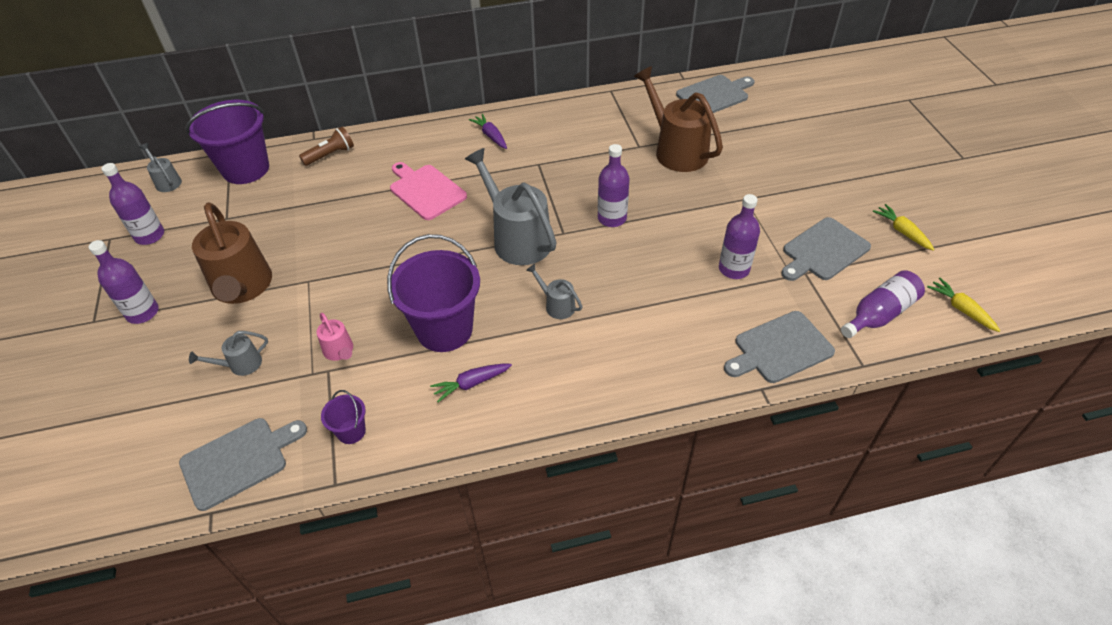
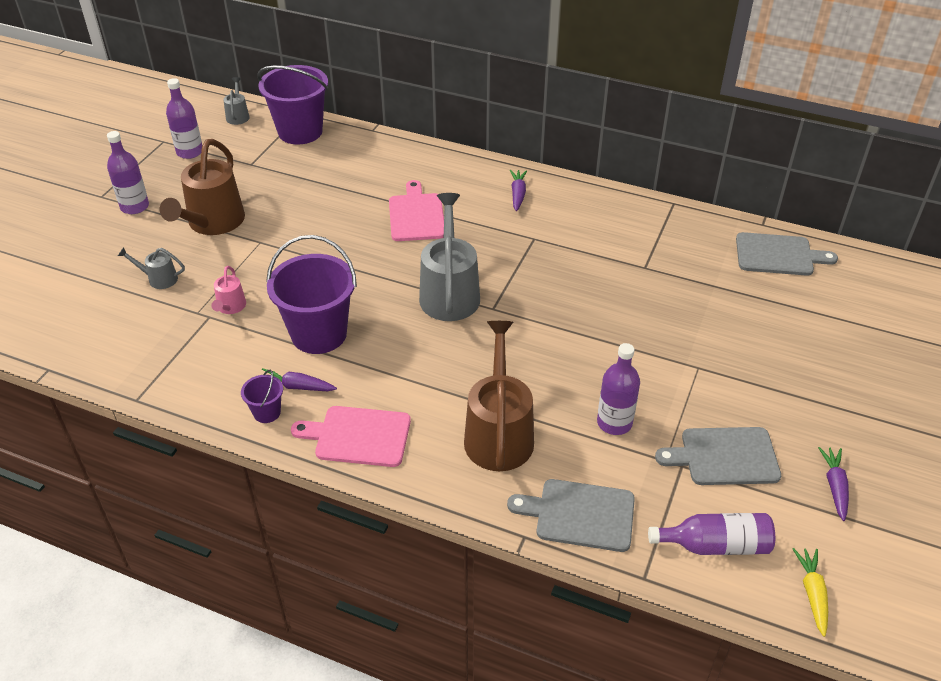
camera: 35 degrees right, 5 degrees down
(238, 460) = (95, 345): grey cutting board -> none
(330, 155) = (372, 149): brown flashlight -> none
(351, 431) = (182, 370): purple bucket -> purple bucket (267, 412)
(556, 305) = (424, 364): grey watering can -> none
(564, 392) = (358, 436): none -> pink cutting board
(612, 218) = (549, 318): purple bottle -> none
(676, 150) = (678, 288): brown watering can -> brown watering can (498, 433)
(902, 231) = (835, 486): yellow carrot -> purple carrot

